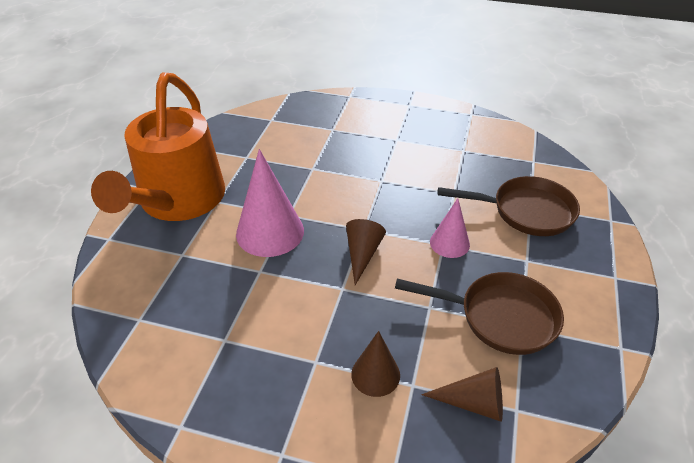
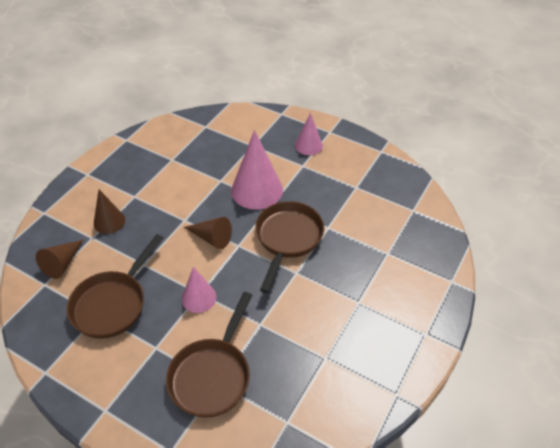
camera: 105 degrees right, 5 degrees up
(178, 202) = (308, 145): orange watering can -> pink cone
(340, 193) = (287, 239): none -> brown pan

